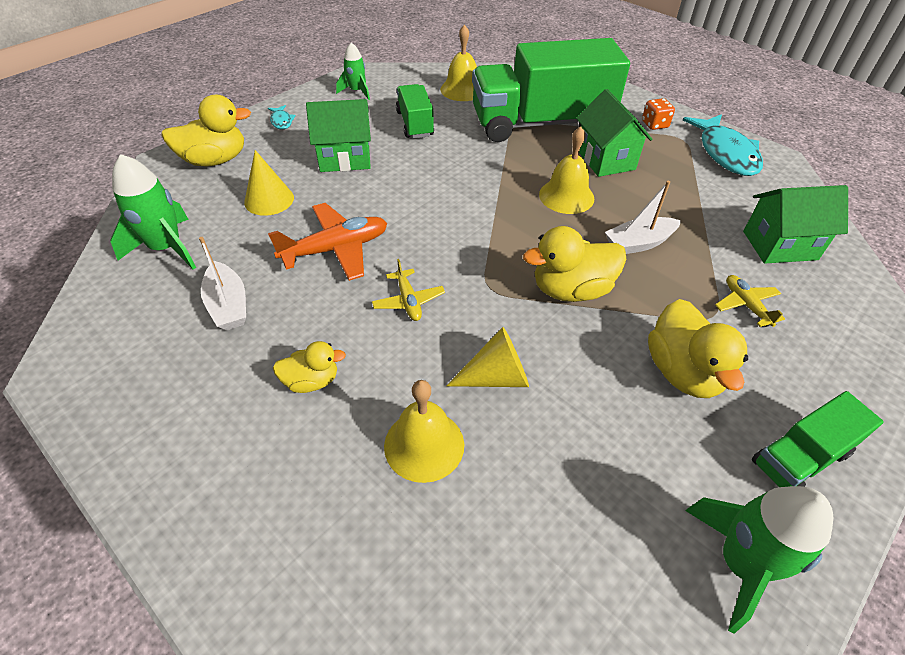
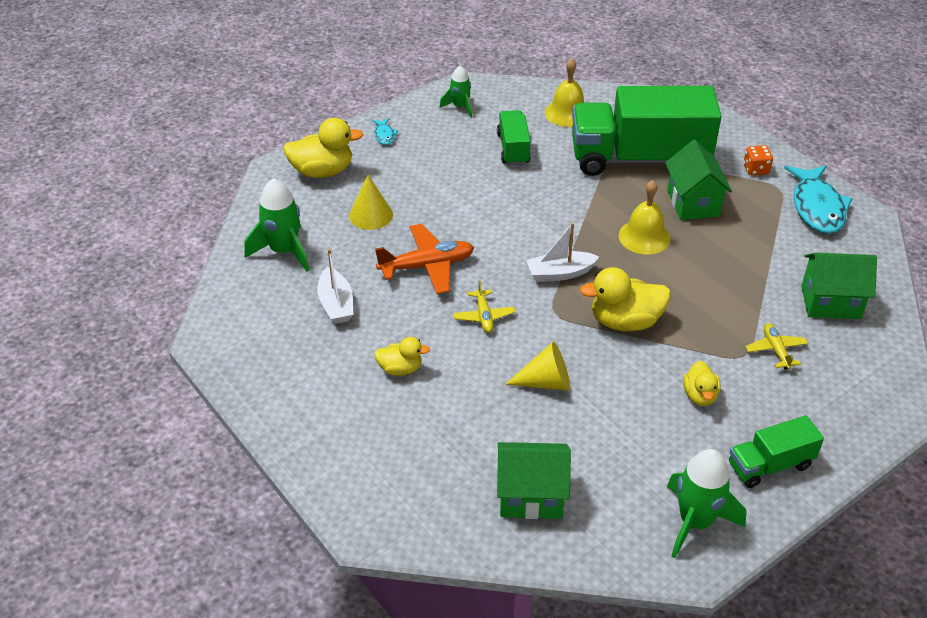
camera: 10 degrees right, 5 degrees down
(345, 158) = (442, 180): green house -> green house (531, 496)
(424, 445) = (481, 422): yellow bell -> none
(639, 243) = (698, 287): white boat -> white boat (560, 273)
(683, 372) = (700, 396): yellow duck -> yellow duck, size x0.58

